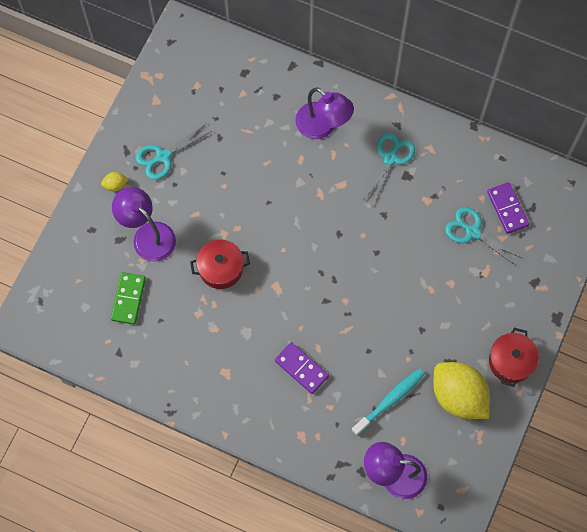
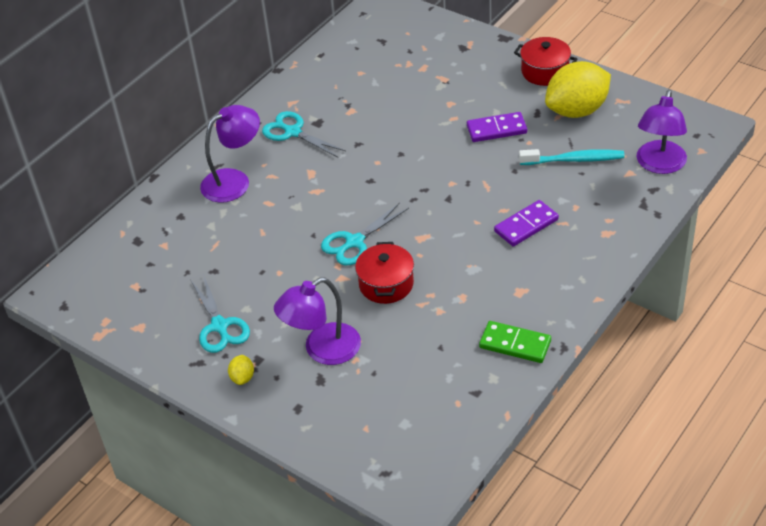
camera: 75 degrees left, 25 degrees down
(128, 299) = (404, 376): green domino -> green domino (515, 344)
(390, 400) = (574, 160): turquoise toothbrush -> turquoise toothbrush turned 120 degrees clockwise
(473, 232) = (397, 82): turquoise scissors -> turquoise scissors (354, 242)
(507, 209) = (378, 57): purple domino -> purple domino (496, 129)

